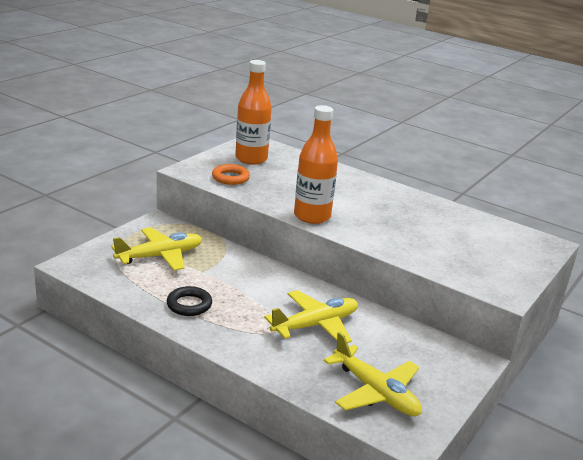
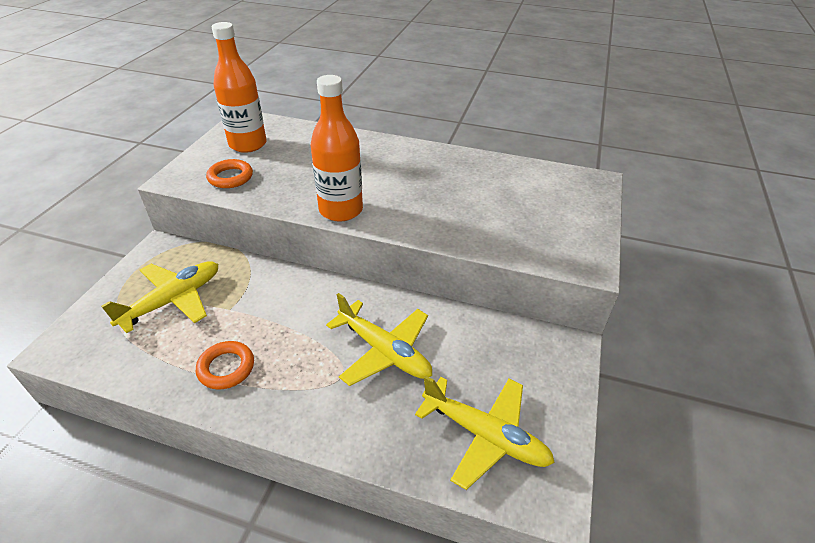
camera: 15 degrees left, 15 degrees up
(189, 305) = (226, 368): black ring -> orange ring
(315, 325) = (384, 351): yellow plane -> yellow plane turned 90 degrees clockwise

